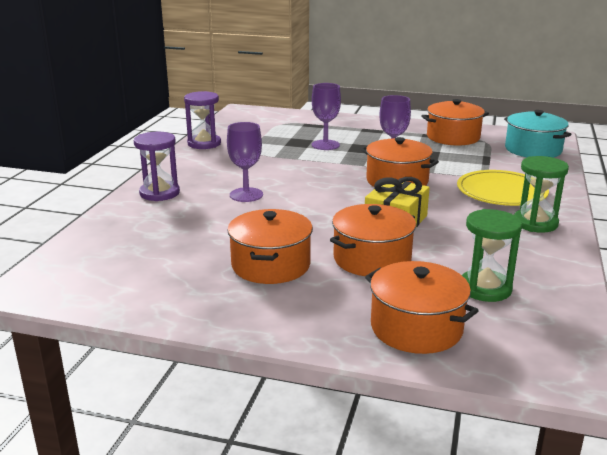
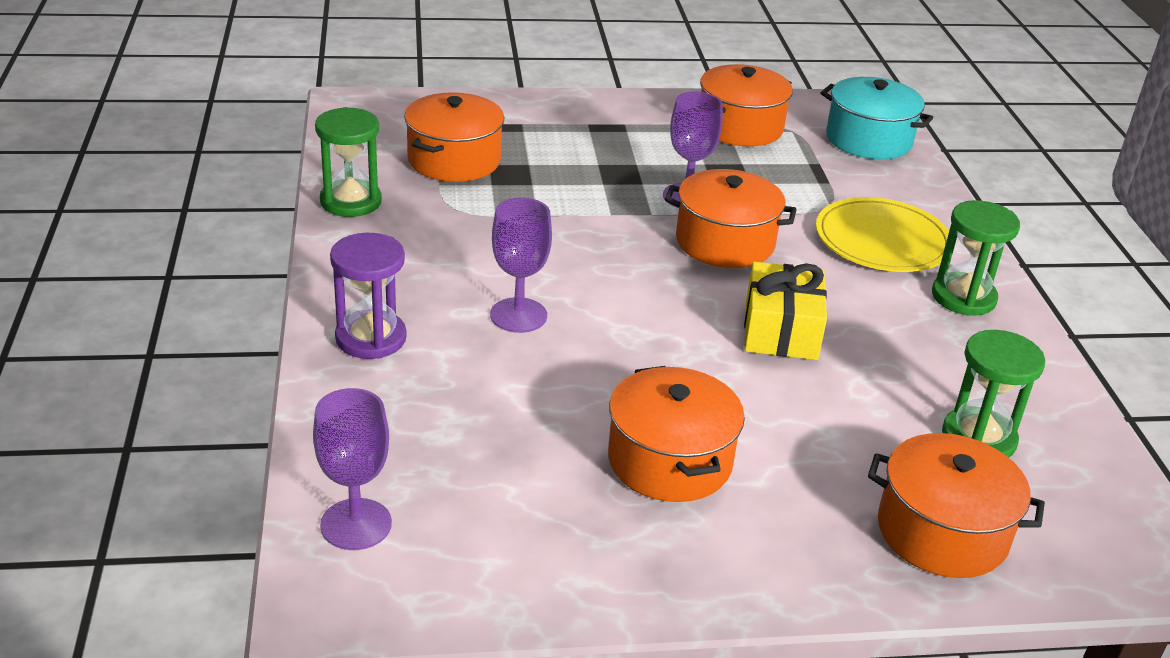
camera: 25 degrees left, 10 degrees up
(204, 143) = (351, 201): purple hourglass -> green hourglass
(325, 145) = (558, 174): purple goblet -> purple goblet (356, 524)
(372, 259) = (800, 415): orange pot -> orange pot (454, 160)

